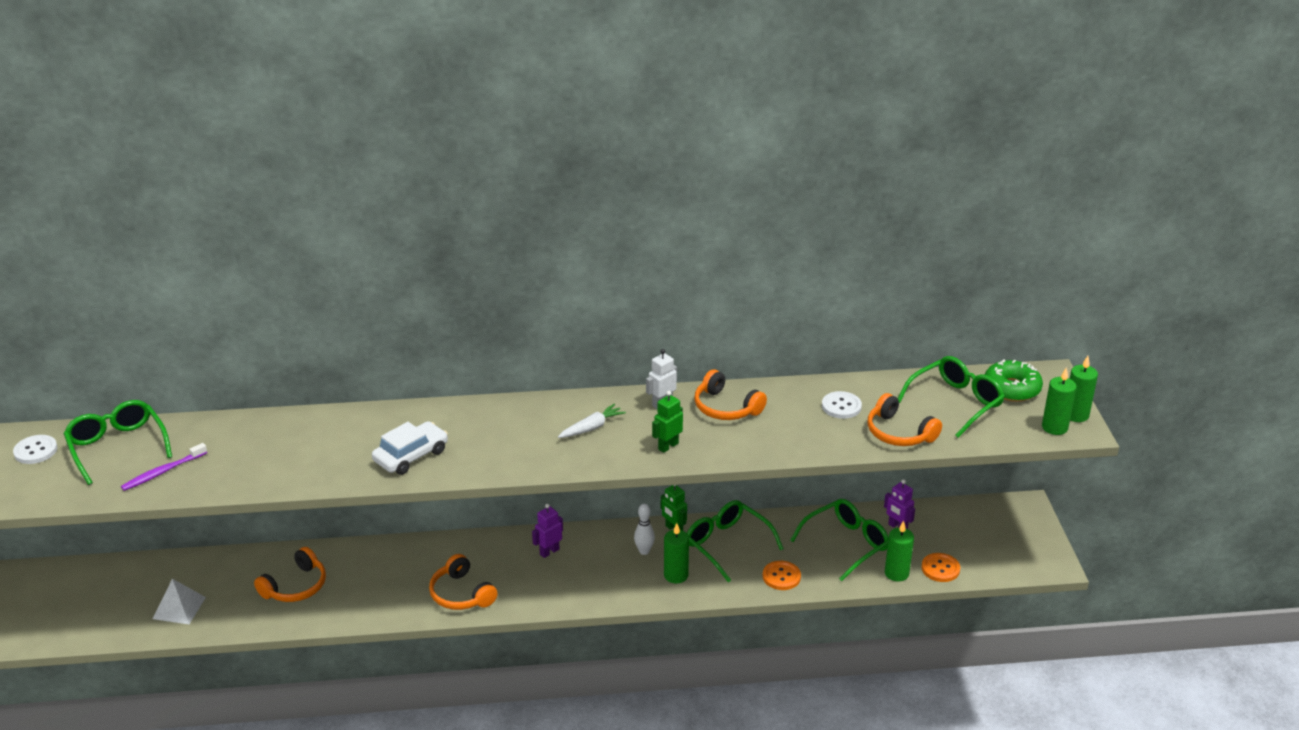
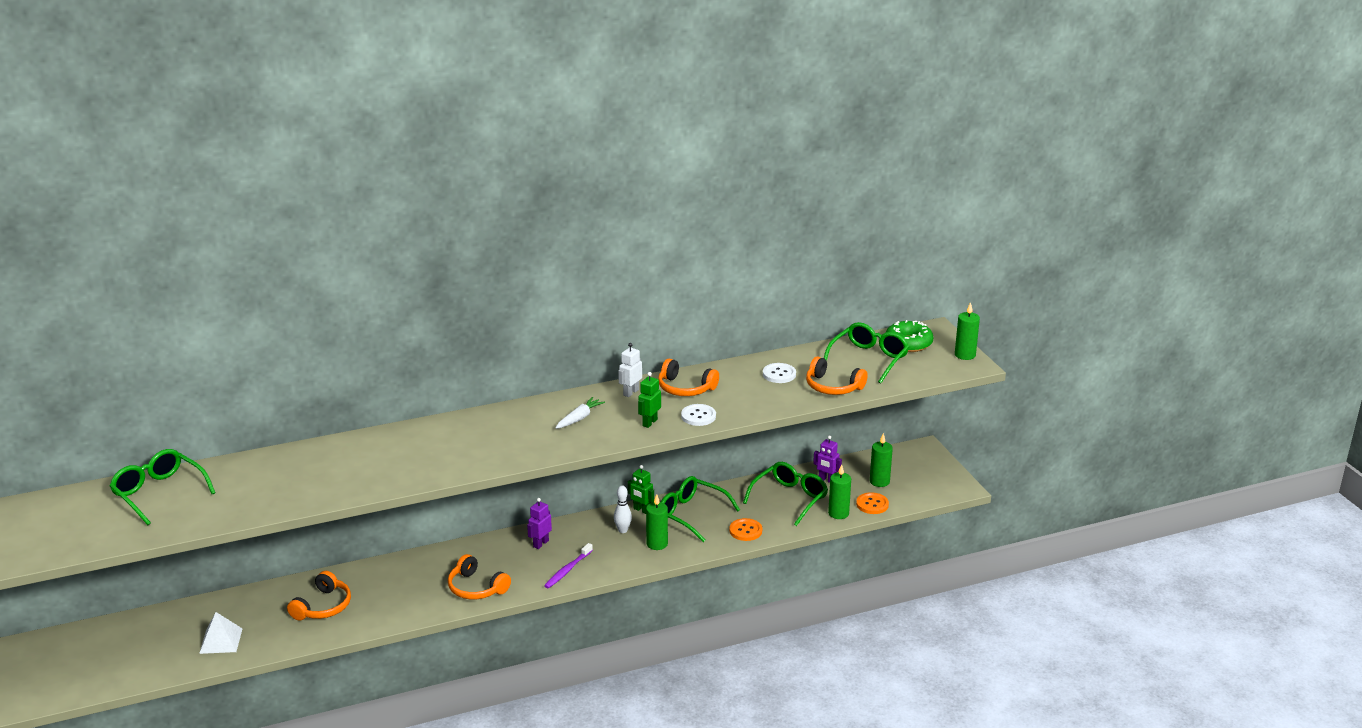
camera: 15 degrees left, 5 degrees down
(35, 451) = (81, 507): white button -> white button (698, 416)
(163, 472) = (212, 505): purple toothbrush -> purple toothbrush (567, 570)
(411, 456) = (432, 461): white car -> none
(1054, 427) = (952, 366): green candle -> green candle (879, 481)

